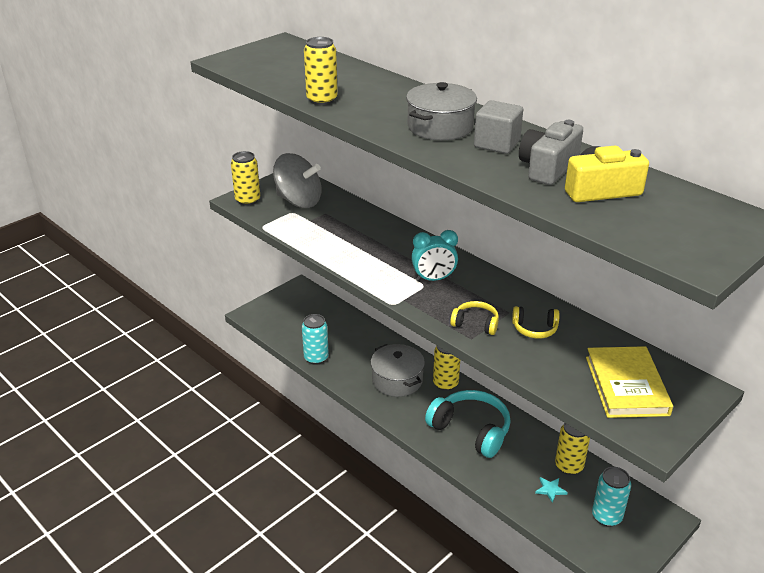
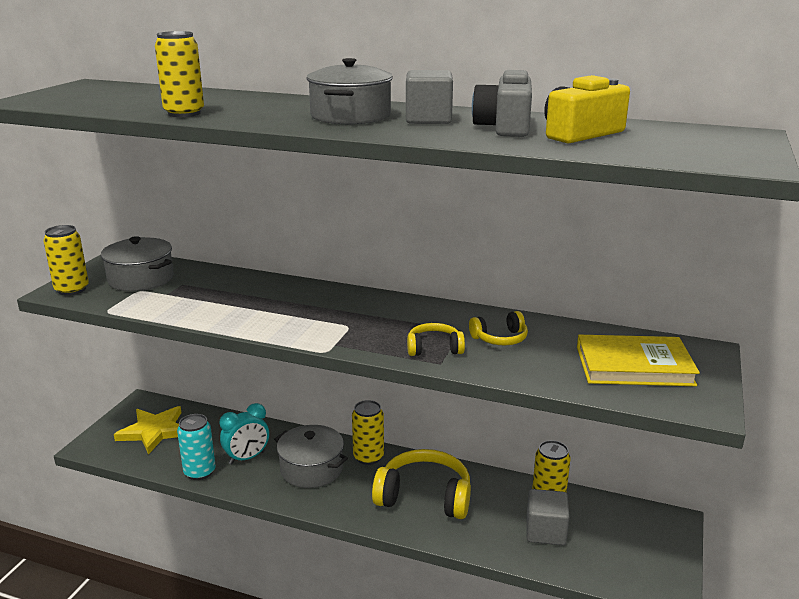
camera: 25 degrees left, 10 degrees down
(298, 201) = (141, 279): grey spinning top -> grey pot
(299, 314) = (154, 431): none -> yellow star
(433, 279) = (355, 318): turquoise clock -> turquoise clock (247, 458)
(471, 430) = (424, 496): turquoise headphones -> yellow headphones
(550, 490) = (545, 531): turquoise star -> grey cube
(606, 516) = (618, 540): turquoise can -> none
(626, 385) = (634, 366): yellow book -> yellow book turned 60 degrees counterclockwise

